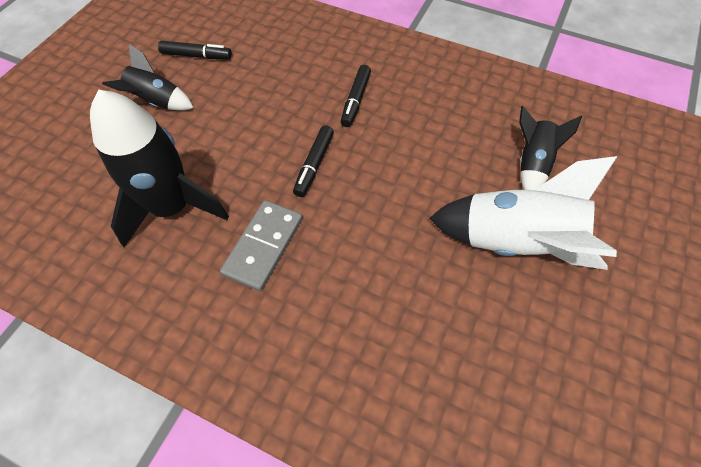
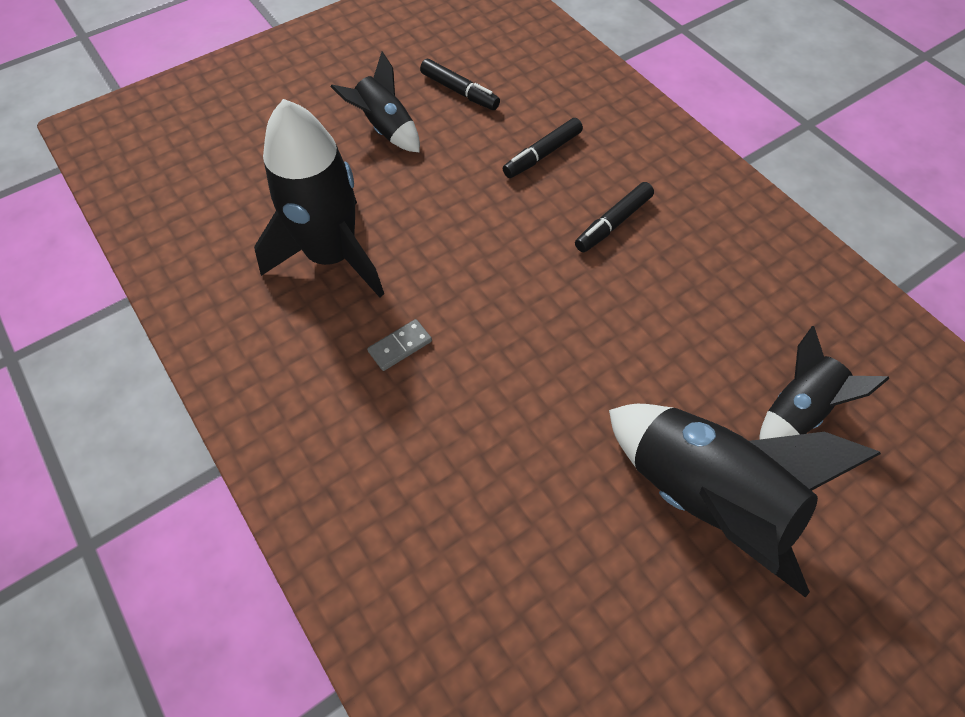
camera: 30 degrees right, 0 degrees up
(263, 246) = (400, 346): grey domino -> grey domino, size x0.52
(314, 165) = (513, 279): black marker -> black marker (542, 154)
(515, 243) = (704, 497): white rocket -> black rocket

